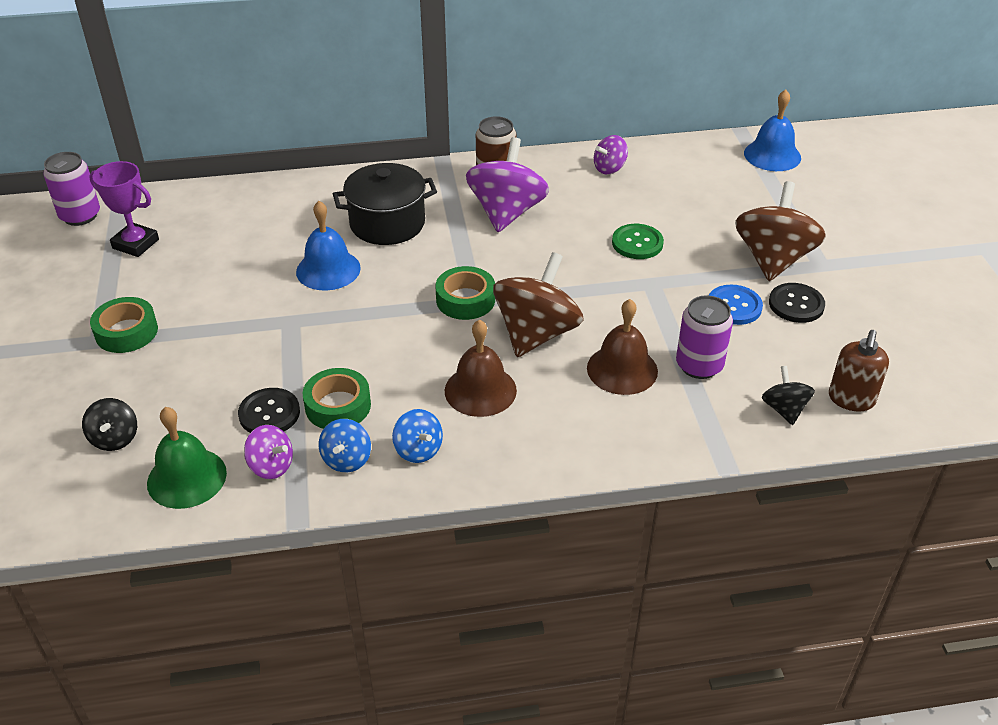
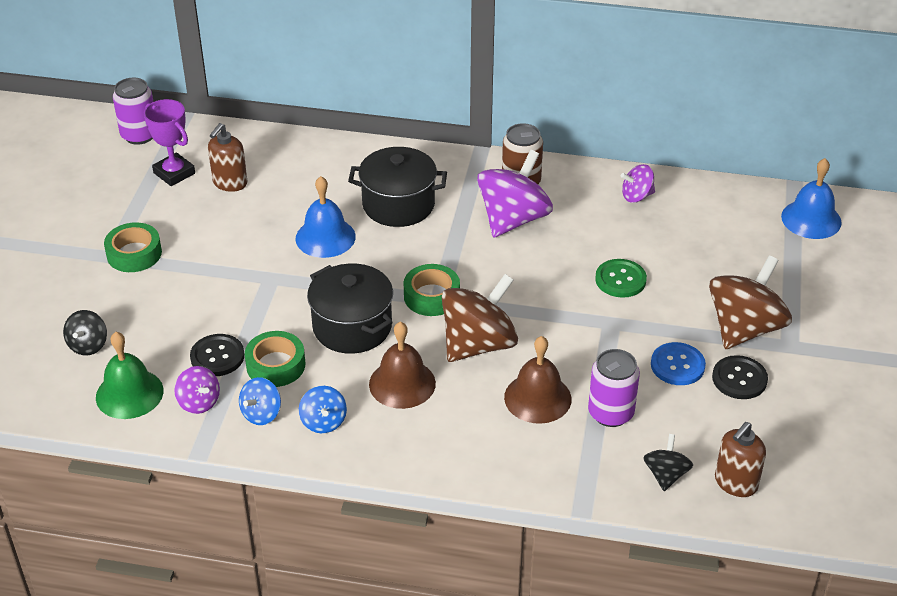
camera: 20 degrees right, 0 degrees up
(201, 240) = (230, 183): none -> brown soap dispenser
(400, 348) = (352, 327): none -> black pot

